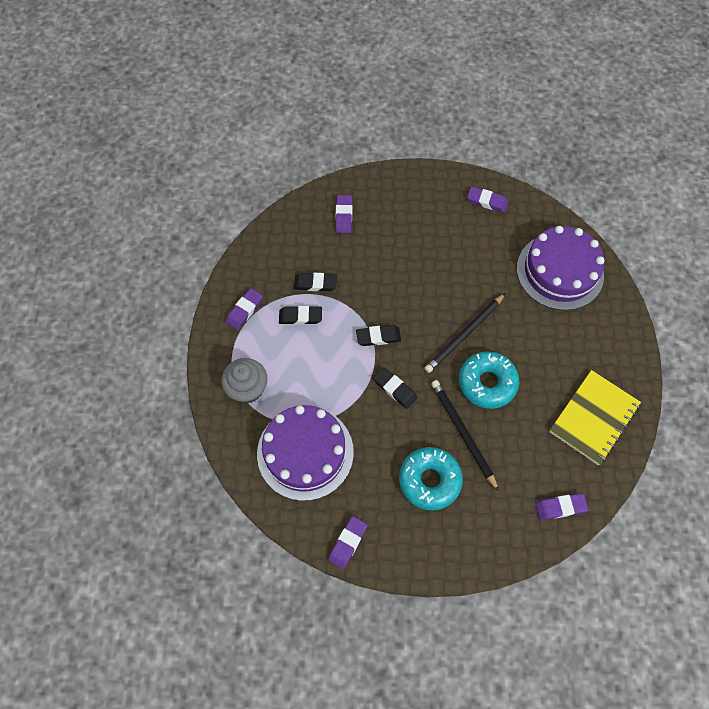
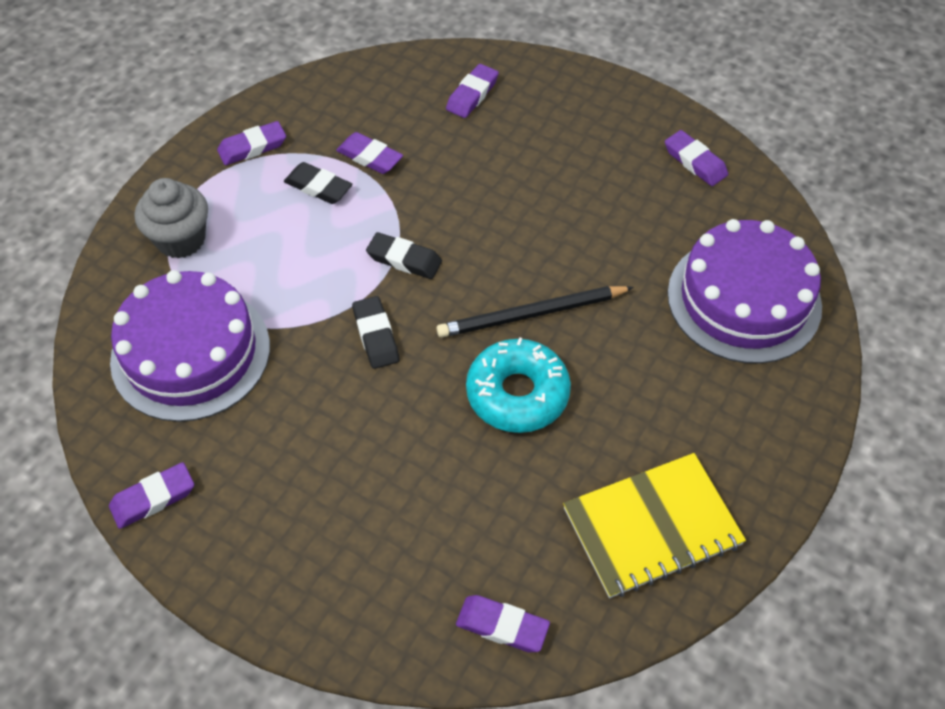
camera: 30 degrees right, 10 degrees down
(315, 283) = (370, 157): black eraser -> purple eraser
(429, 480) = (332, 479): turquoise donut -> none
(463, 433) = (429, 443): black pencil -> none

